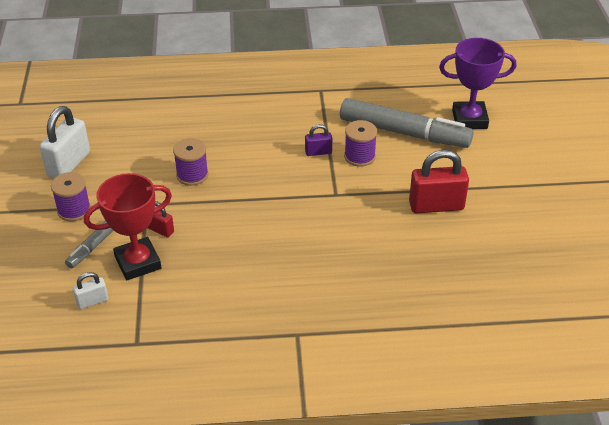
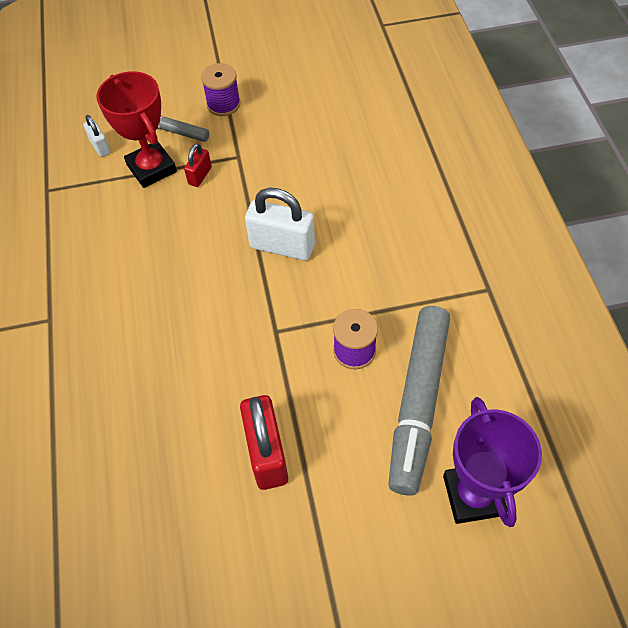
camera: 85 degrees right, 15 degrees up
(69, 164) = (292, 84): white padlock -> white padlock (282, 246)
(192, 175) = (290, 185): purple spool -> none
(318, 152) = (354, 302): purple padlock -> none

